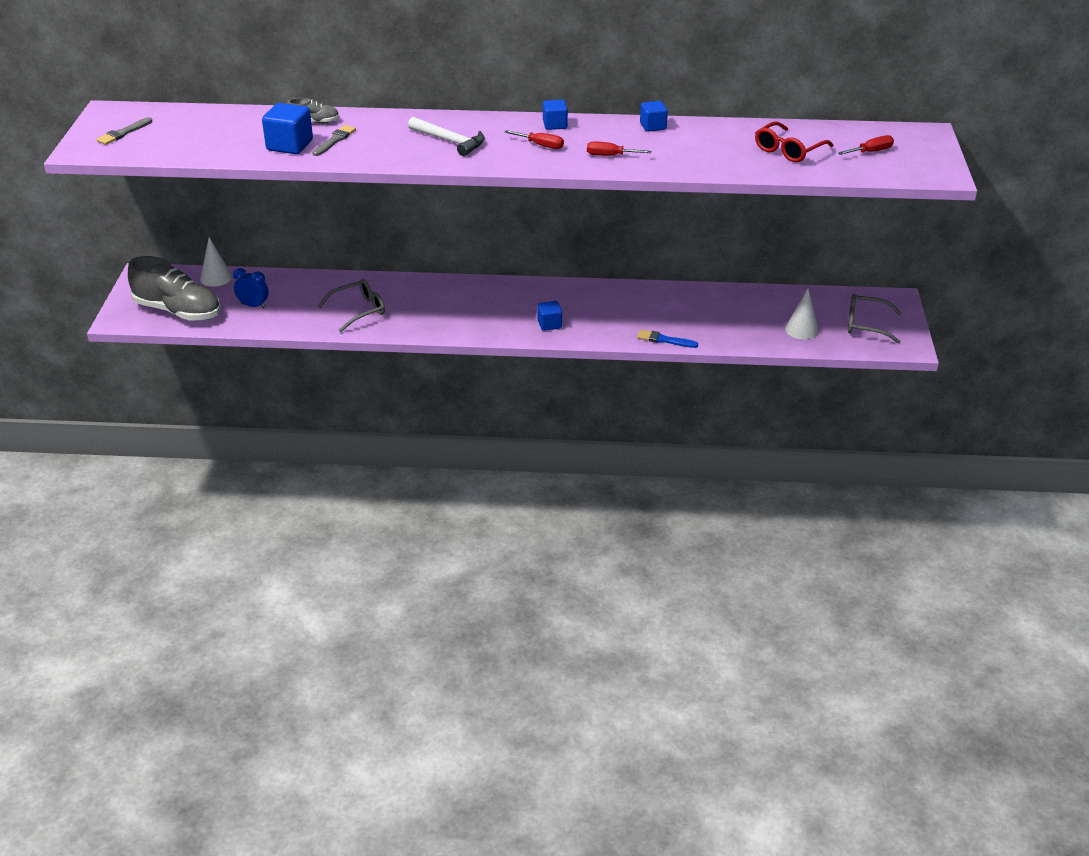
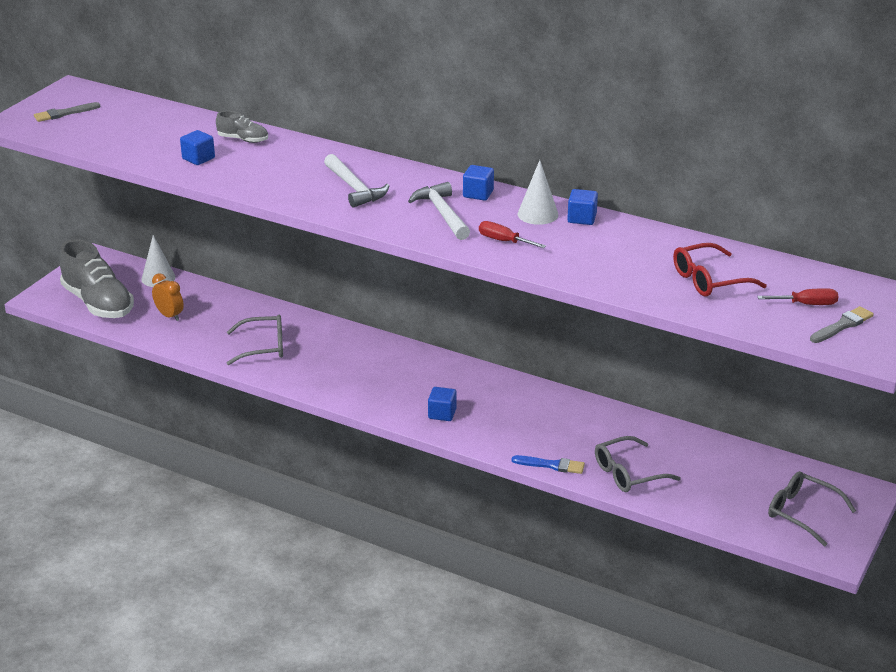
camera: 25 degrees right, 5 degrees down
(253, 306) = (169, 316): blue clock -> orange clock
(289, 145) = (198, 158): blue cube -> blue cube, size x0.62
(335, 140) = (245, 162): grey brush -> grey brush (842, 325)
(541, 145) = (442, 213): red screwdriver -> white hammer
(664, 340) = (551, 465): blue brush -> blue brush turned 150 degrees clockwise
(724, 330) = (628, 473): none -> grey glasses
(802, 329) = (719, 497): white cone -> white cone (537, 214)

